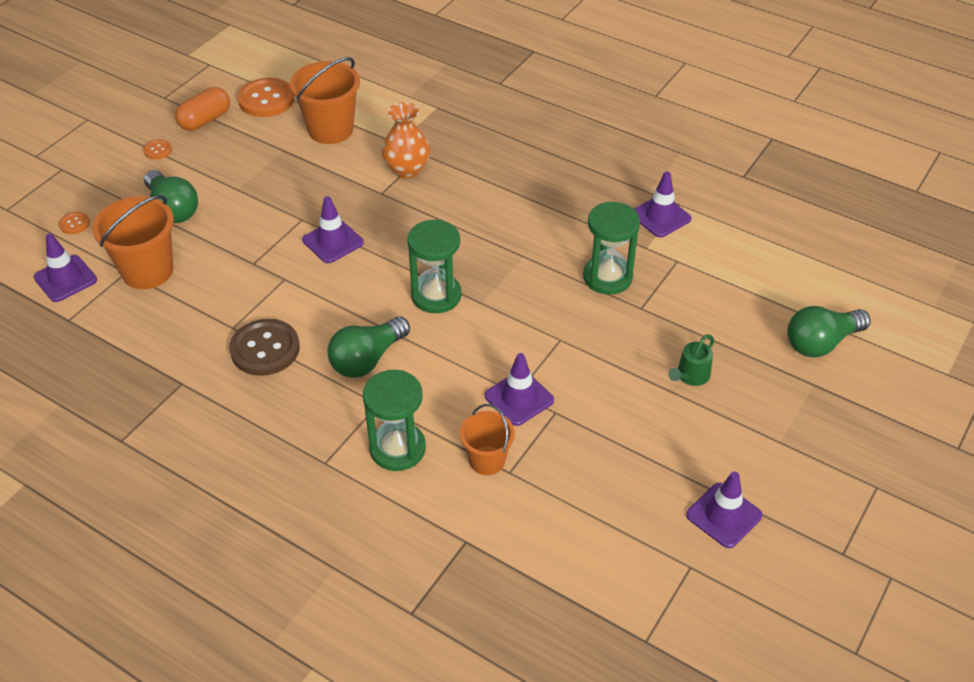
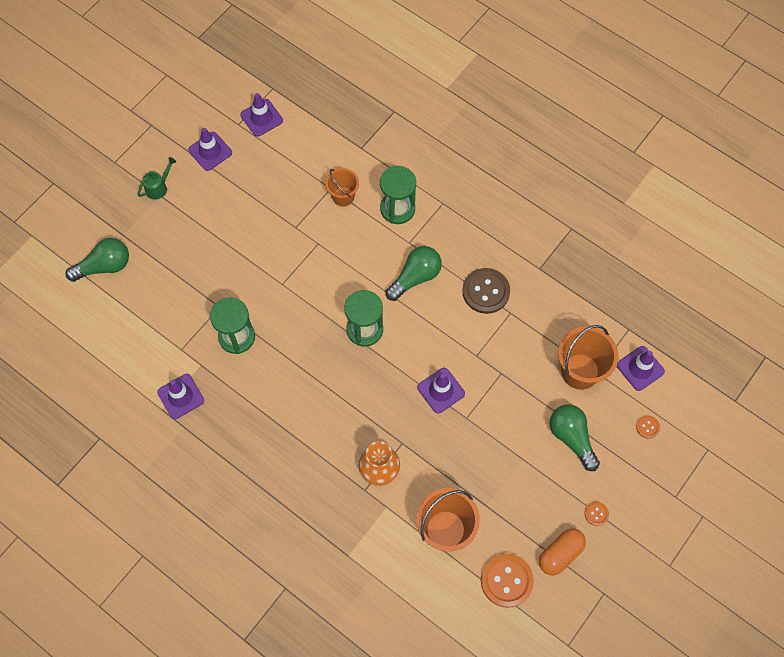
camera: 175 degrees left, 20 degrees up
(519, 398) = (317, 239): purple traffic cone -> purple traffic cone (261, 118)
(690, 376) = (201, 247): green watering can -> green watering can (158, 187)

